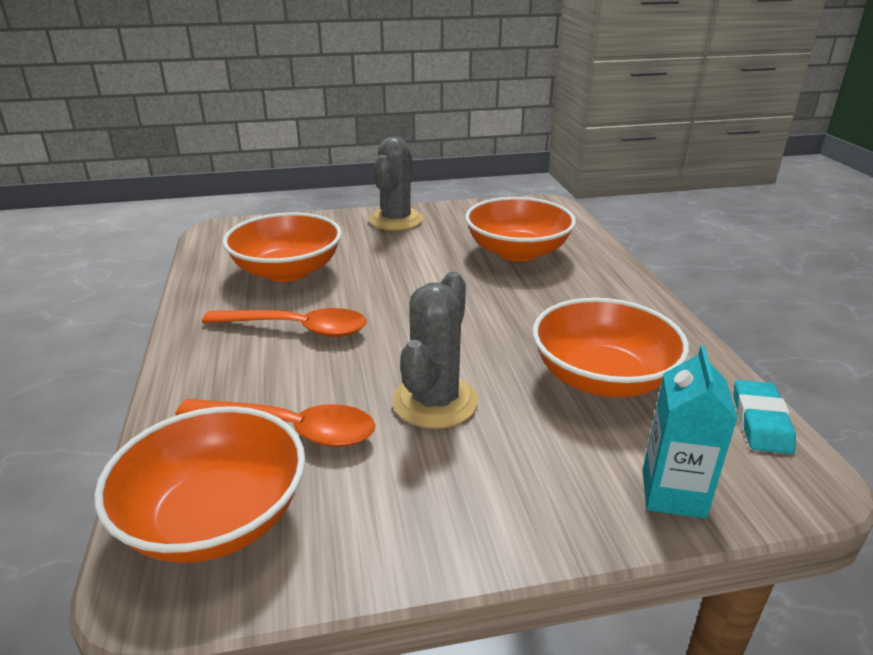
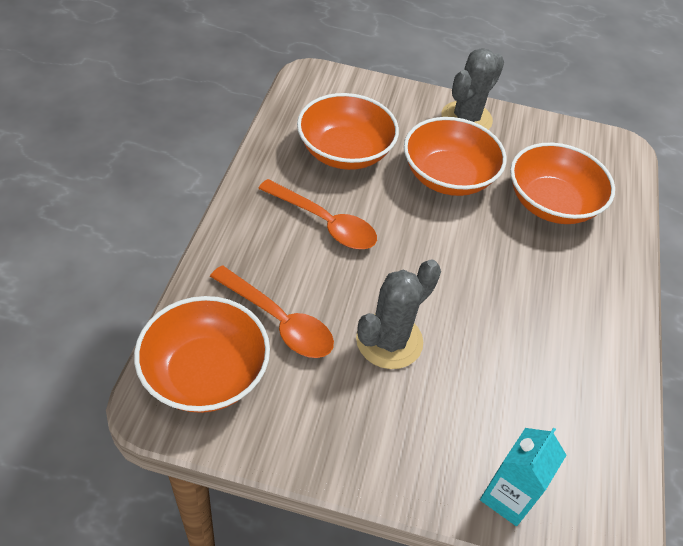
camera: 20 degrees right, 20 degrees up
(602, 378) = (528, 375): orange bowl -> orange bowl (448, 176)
(761, 422) = (623, 471): turquoise eraser -> none

